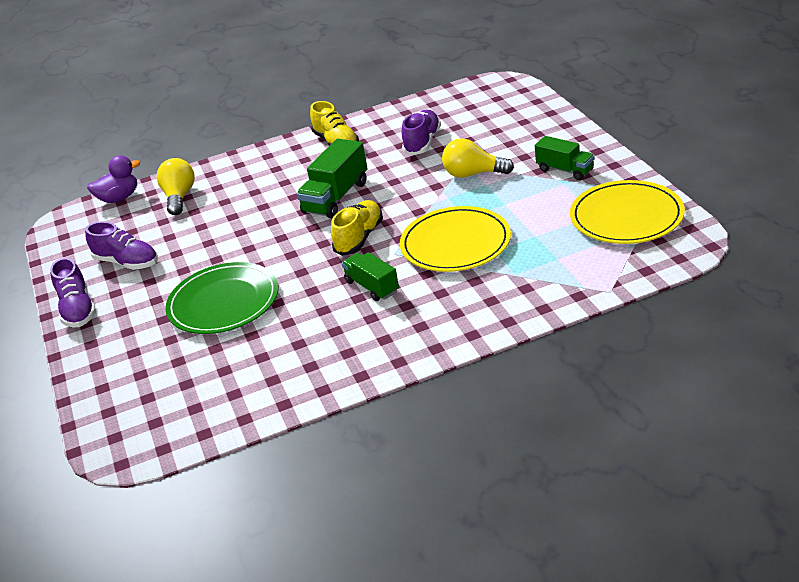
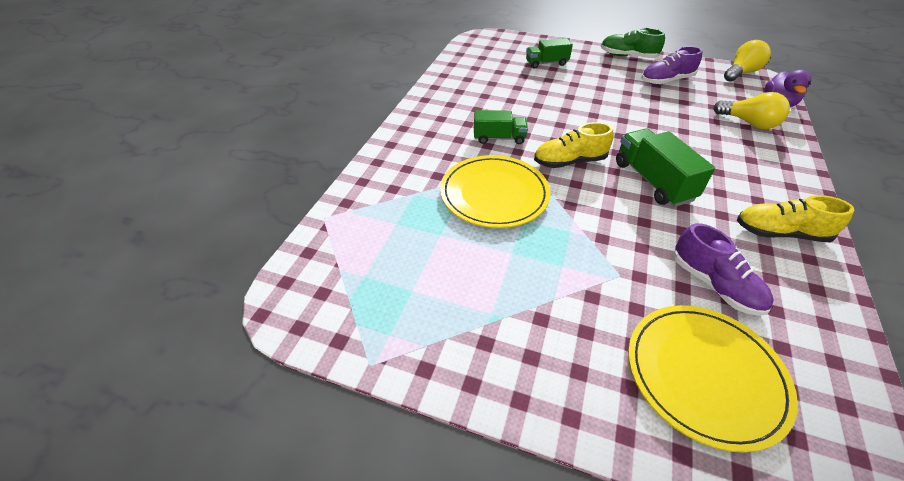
camera: 125 degrees right, 10 degrees up
(78, 310) = (627, 56): purple shoe -> green shoe
(223, 302) = (566, 91): green plate -> none
(359, 238) = (569, 161): yellow shoe -> yellow shoe turned 105 degrees clockwise
(473, 174) = (594, 272): yellow light bulb -> yellow light bulb (741, 73)
(565, 170) = (515, 337): green truck -> green truck (546, 63)
(626, 217) = (379, 305): yellow plate -> yellow plate (704, 375)

